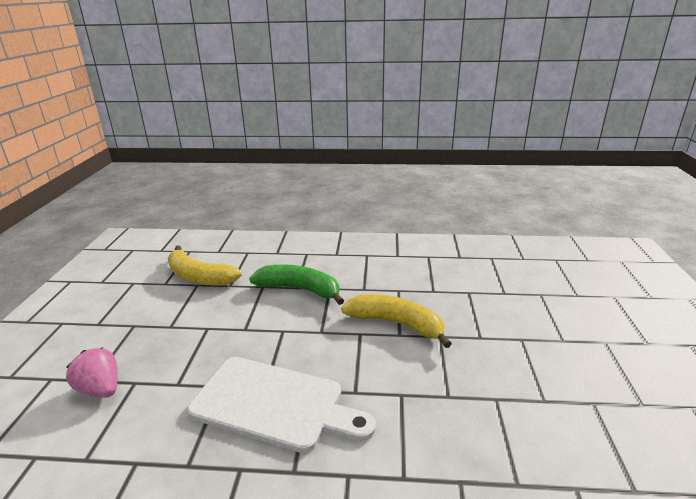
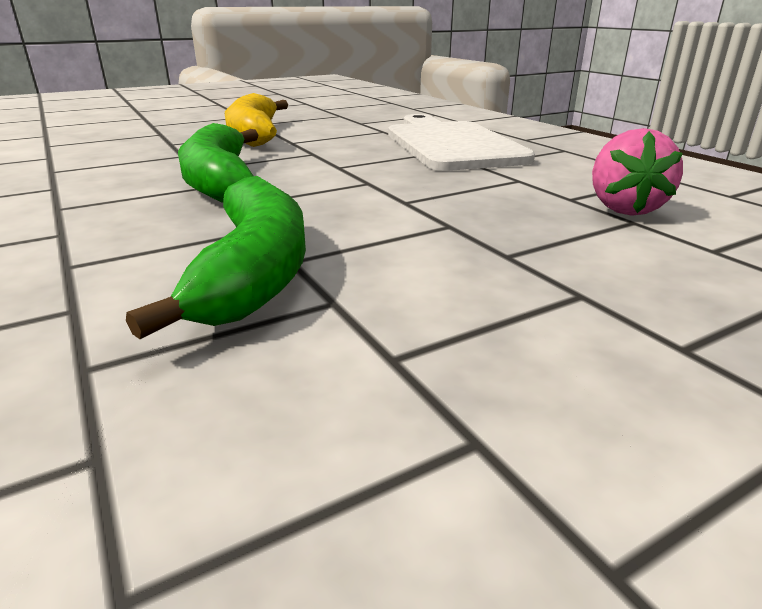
camera: 125 degrees left, 0 degrees up
(199, 277) = (255, 271): yellow banana -> green banana

